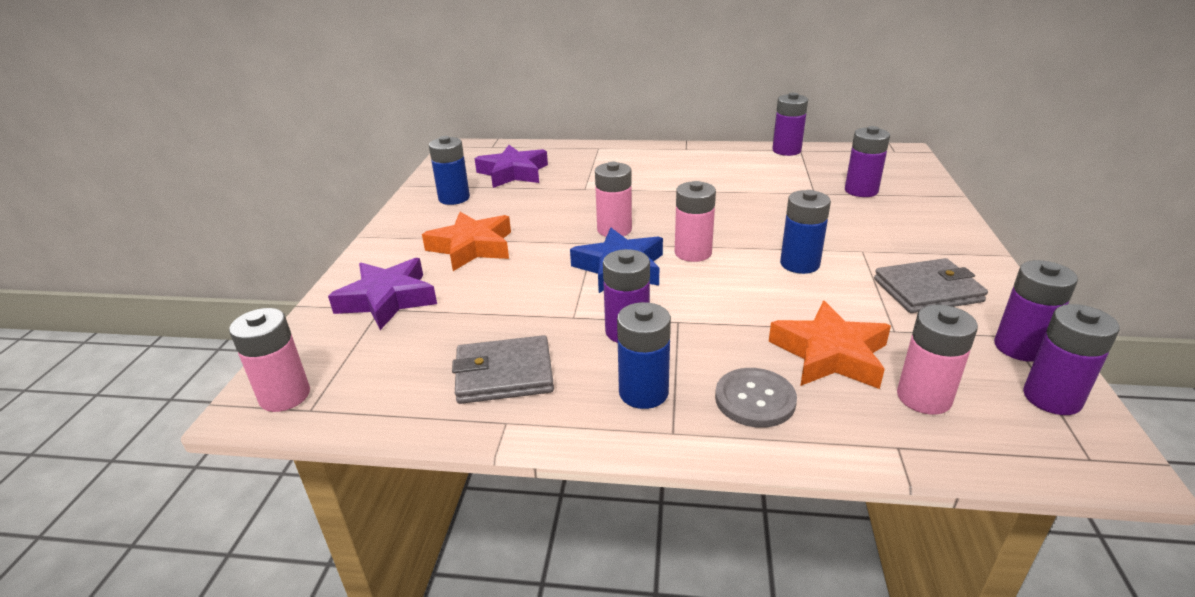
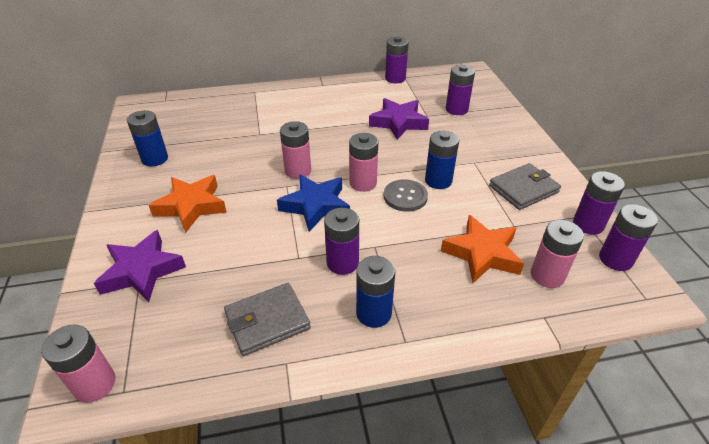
camera: 20 degrees left, 10 degrees up
(513, 173) = (195, 126): purple star -> purple star (398, 123)
(755, 399) = (448, 301): grey button -> grey button (405, 196)

